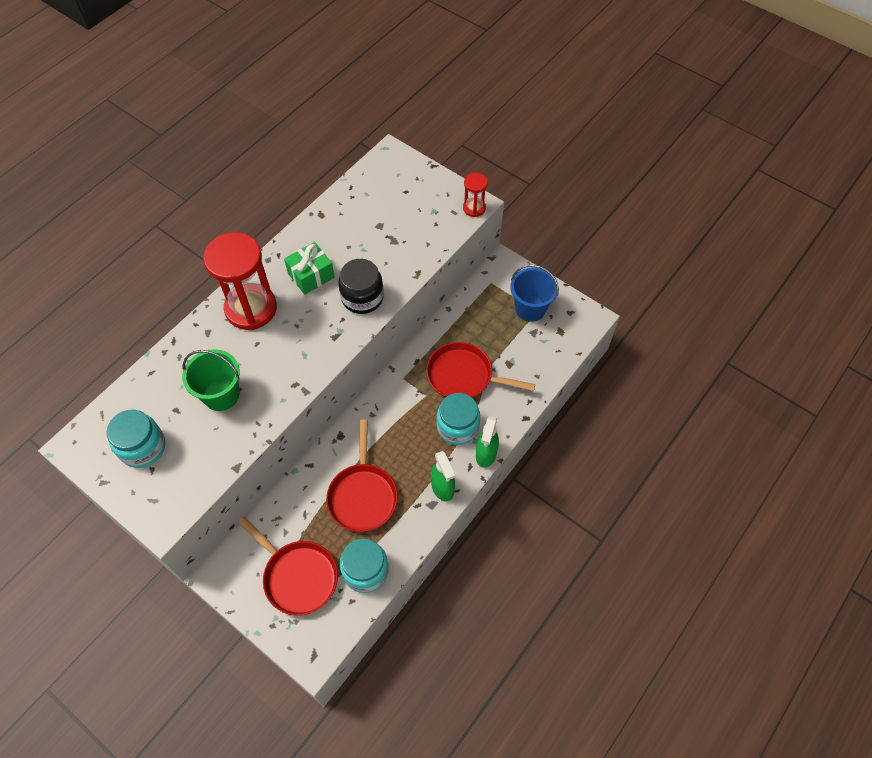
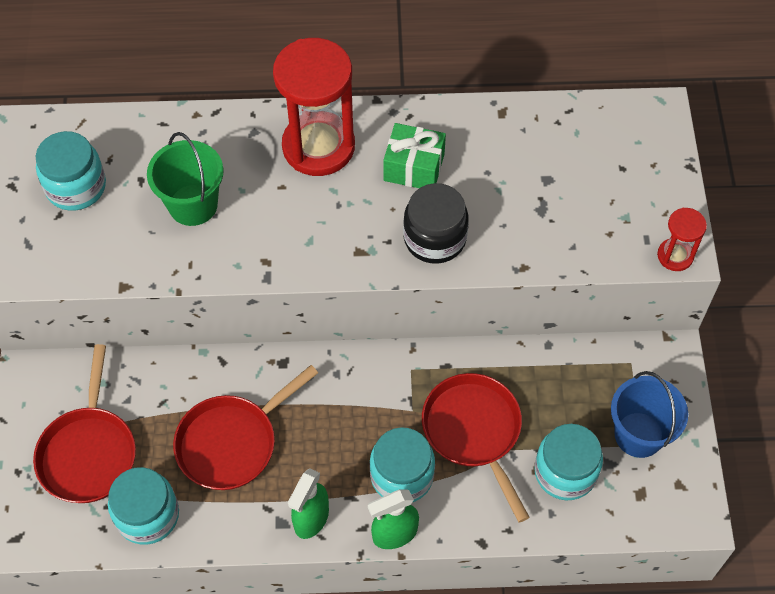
camera: 50 degrees right, 0 degrees up
(521, 353) = (565, 472): none -> turquoise jar

